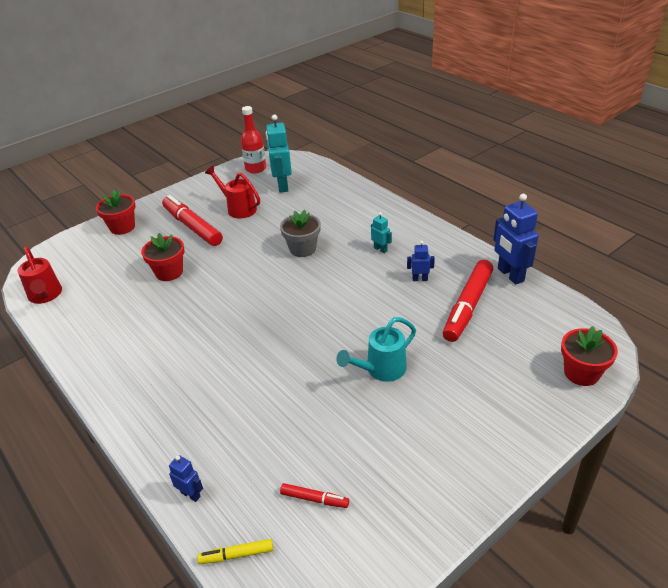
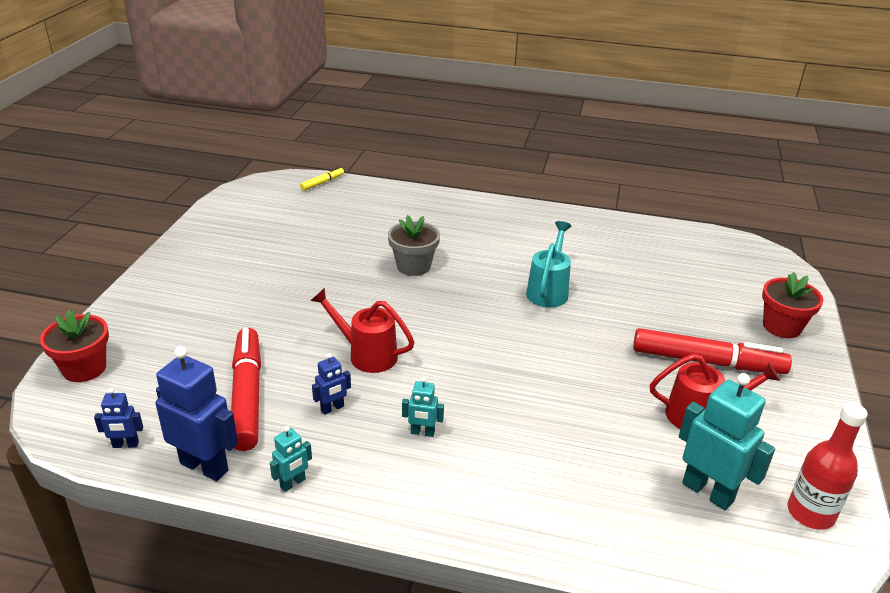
camera: 140 degrees right, 5 degrees down
(45, 296) = (702, 241): red watering can -> red watering can (366, 354)
(169, 272) = (633, 301): red flower pot -> none
(191, 494) = (382, 191): blue robot -> blue robot (125, 445)
(302, 249) = (527, 389): grey flower pot -> grey flower pot (413, 266)
(314, 499) = (294, 214): red marker -> none
(381, 370) = (306, 298): turquoise watering can -> turquoise watering can (548, 290)
(465, 251) = (293, 483): none -> turquoise robot

